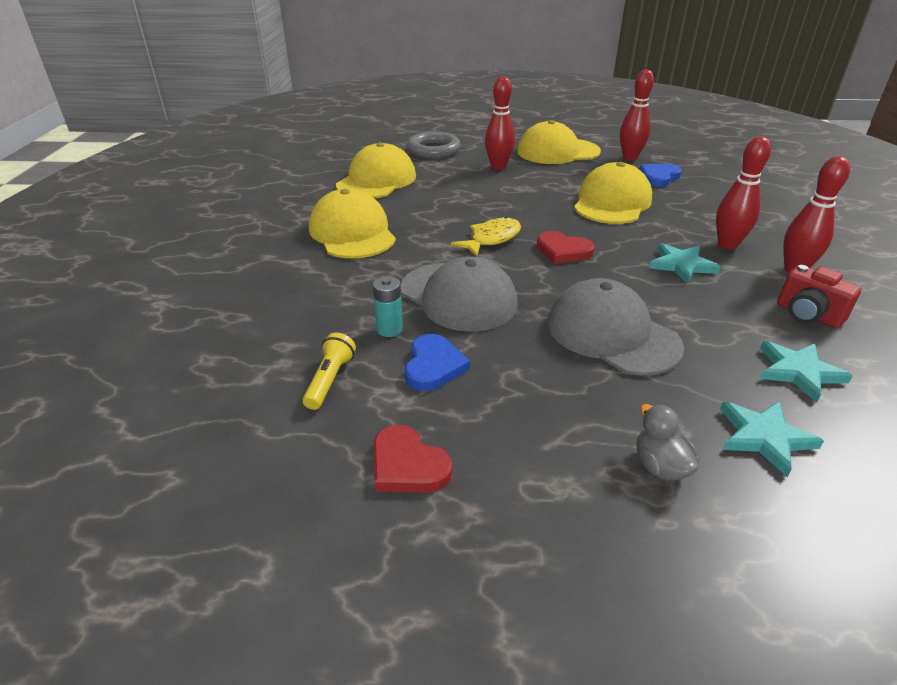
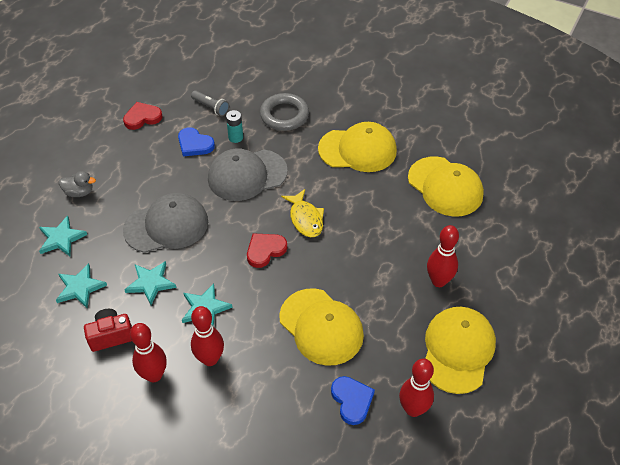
camera: 115 degrees right, 15 degrees up
(330, 380) = (211, 107): yellow flashlight -> grey flashlight
(434, 150) = (504, 248): grey ring -> grey ring (284, 115)
(706, 313) = (151, 283): none -> turquoise star

